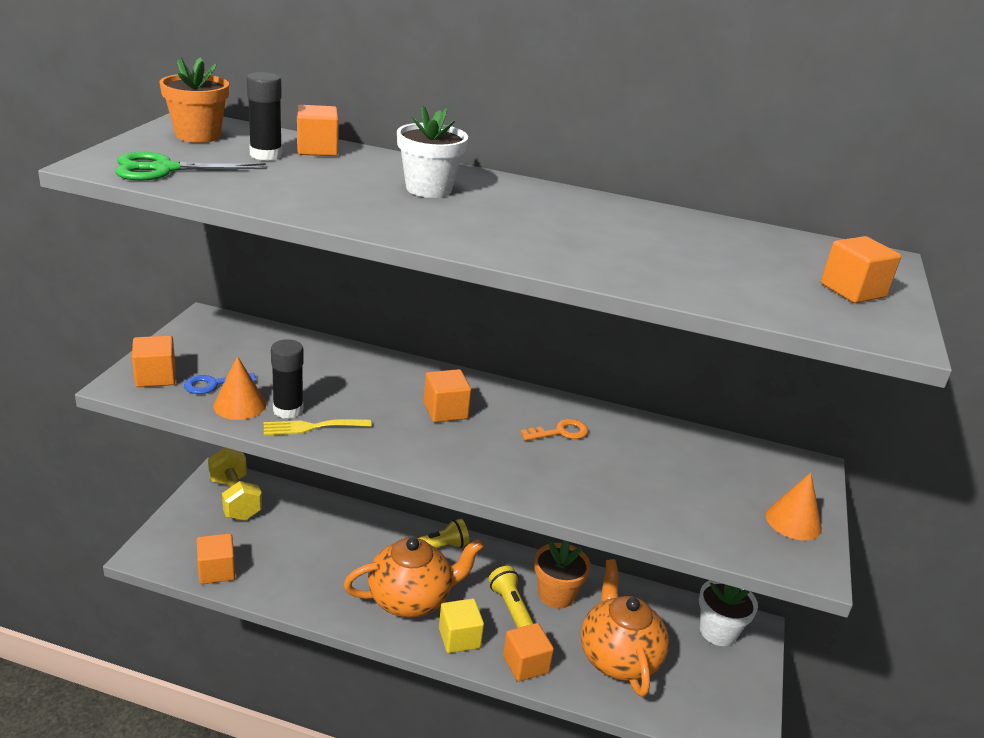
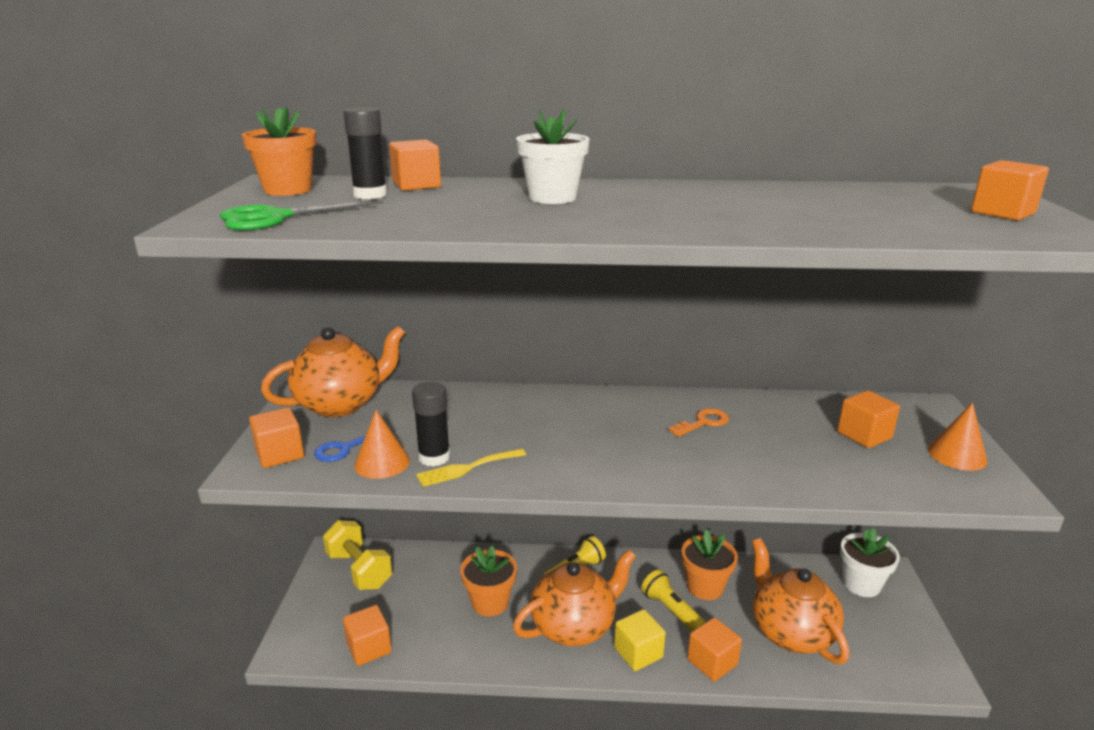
camera: 10 degrees left, 5 degrees down
(231, 340) = (341, 404): none -> orange teapot
(342, 558) = (490, 602): none -> orange flower pot
(445, 411) = (587, 426): orange cube -> orange cube (864, 435)

